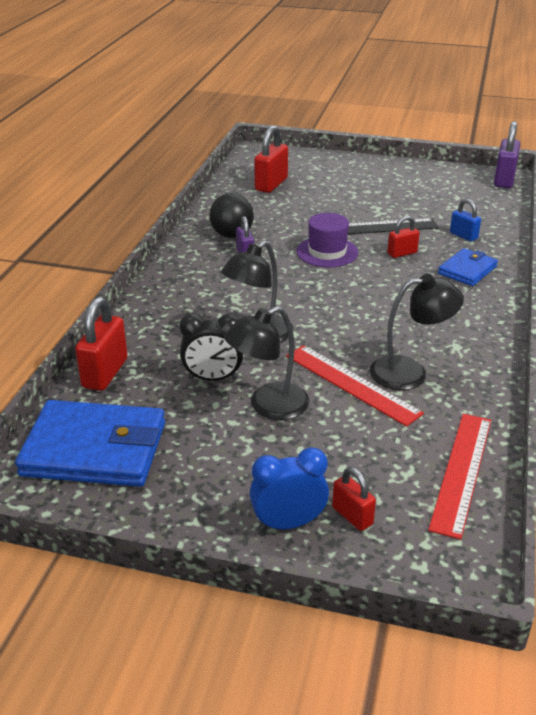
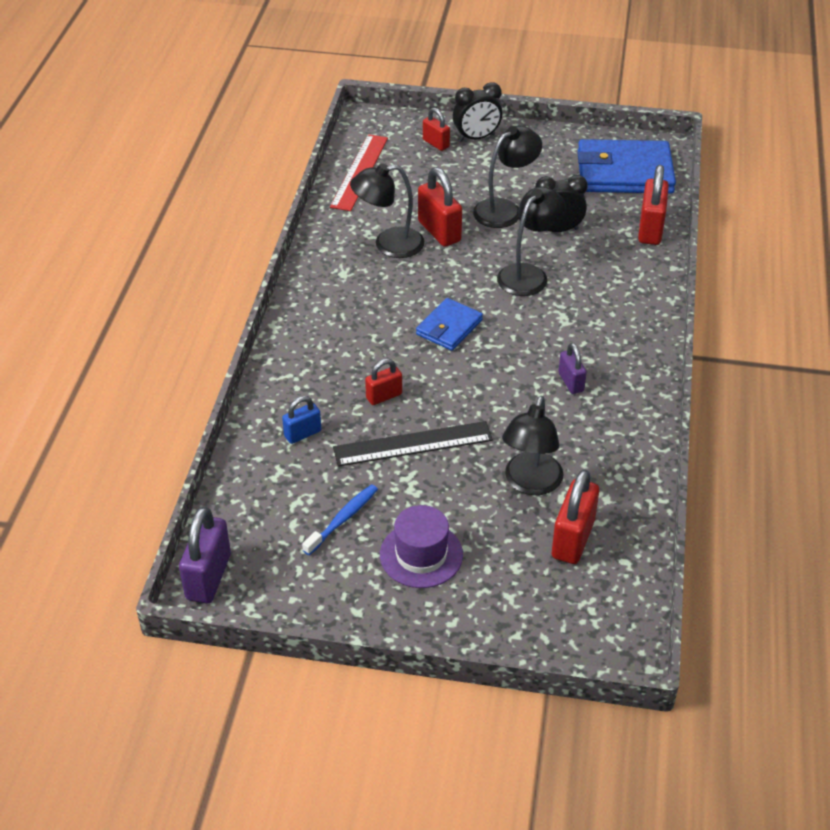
camera: 175 degrees right, 10 degrees up
(232, 235) = (597, 416): black ball -> none
(288, 523) = (476, 138): blue clock -> black clock
(293, 206) = (530, 483): none -> black lamp
(327, 252) = (474, 392): purple hat -> purple hat (421, 555)
(351, 384) = (439, 231): red ruler -> red padlock
(423, 197) = (343, 519): none -> blue toothbrush
(463, 236) = (302, 434): blue padlock -> blue padlock turned 75 degrees counterclockwise
(467, 270) = (311, 372): blue wallet -> blue wallet (449, 327)

